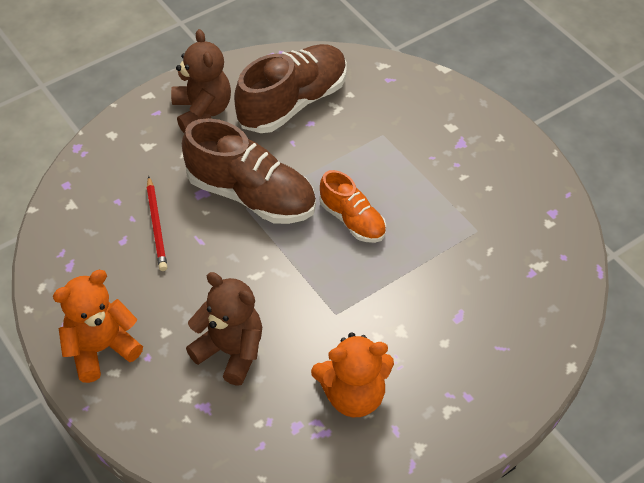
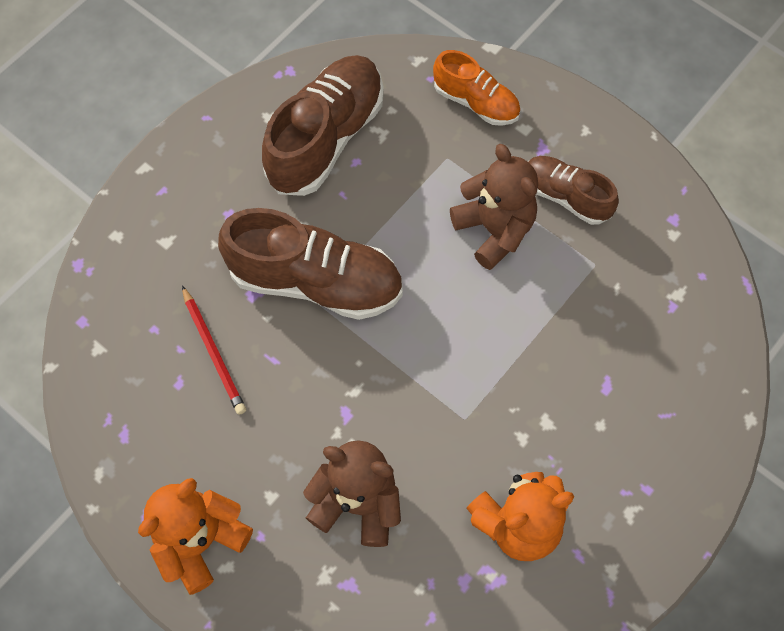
camera: 15 degrees left, 15 degrees up
(202, 111) = (218, 176): brown teddy bear -> brown teddy bear (494, 230)
(352, 220) = (446, 286): orange shoe -> orange shoe (475, 102)
(469, 179) = (566, 196): none -> brown shoe

